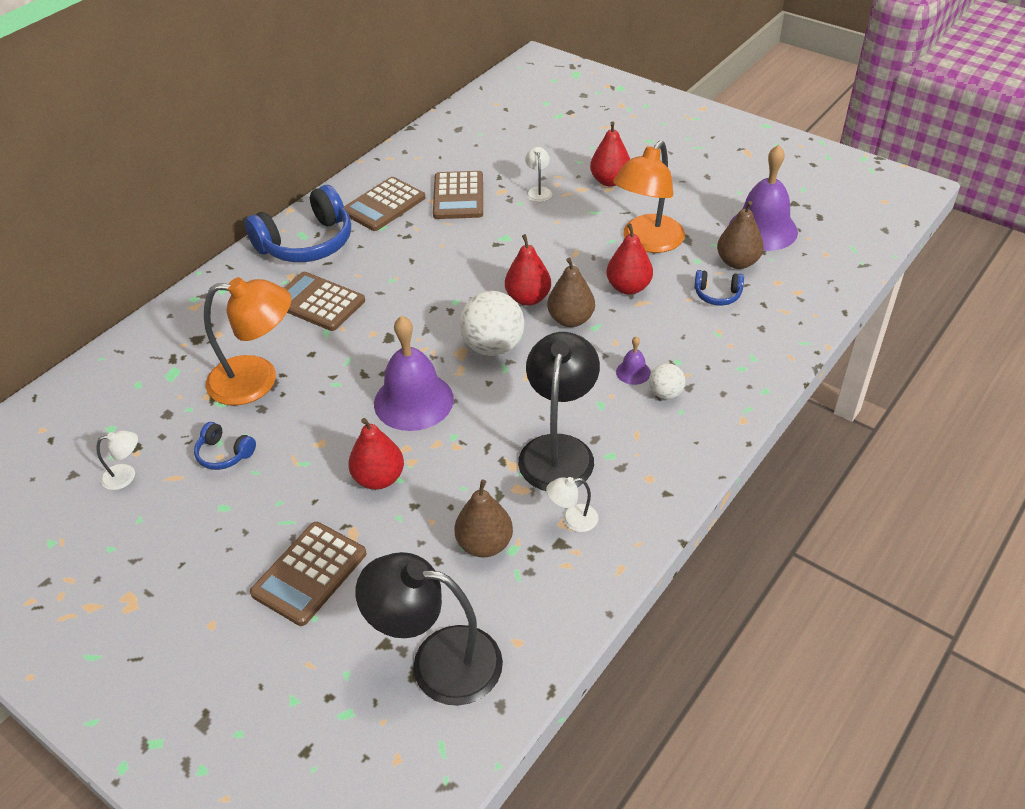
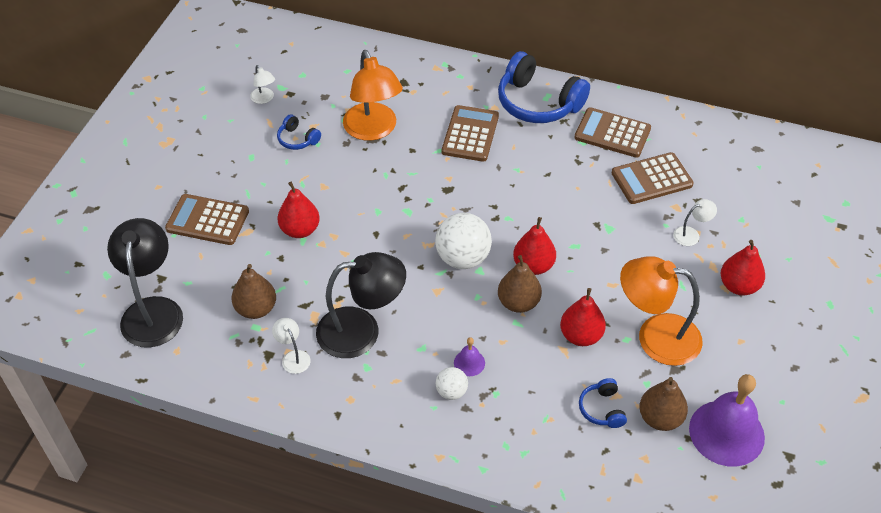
camera: 70 degrees right, 5 degrees up
(224, 454) = (297, 139): blue headphones -> blue headphones turned 60 degrees counterclockwise
(413, 401) = (383, 226): purple bell -> none

